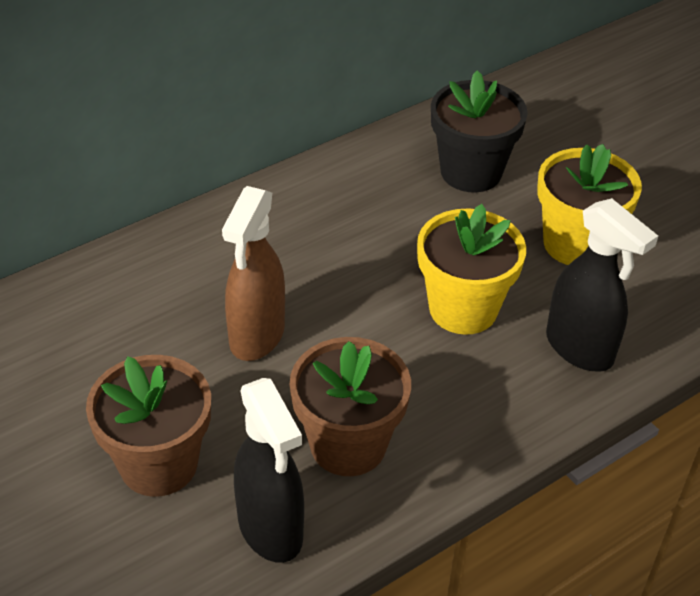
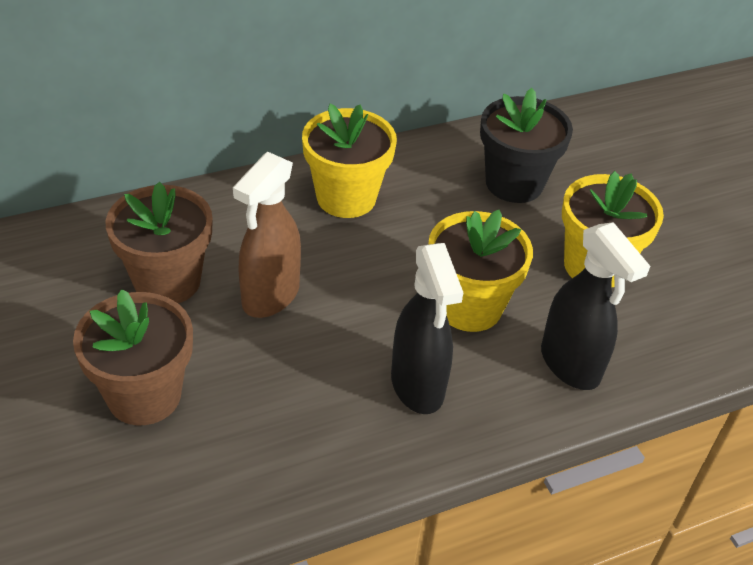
camera: 10 degrees right, 0 degrees up
(270, 529) = (226, 476): black spray bottle -> black spray bottle (417, 386)
(303, 217) = (346, 197): none -> yellow flower pot
(348, 445) = (322, 412): brown flower pot -> brown flower pot (167, 281)

